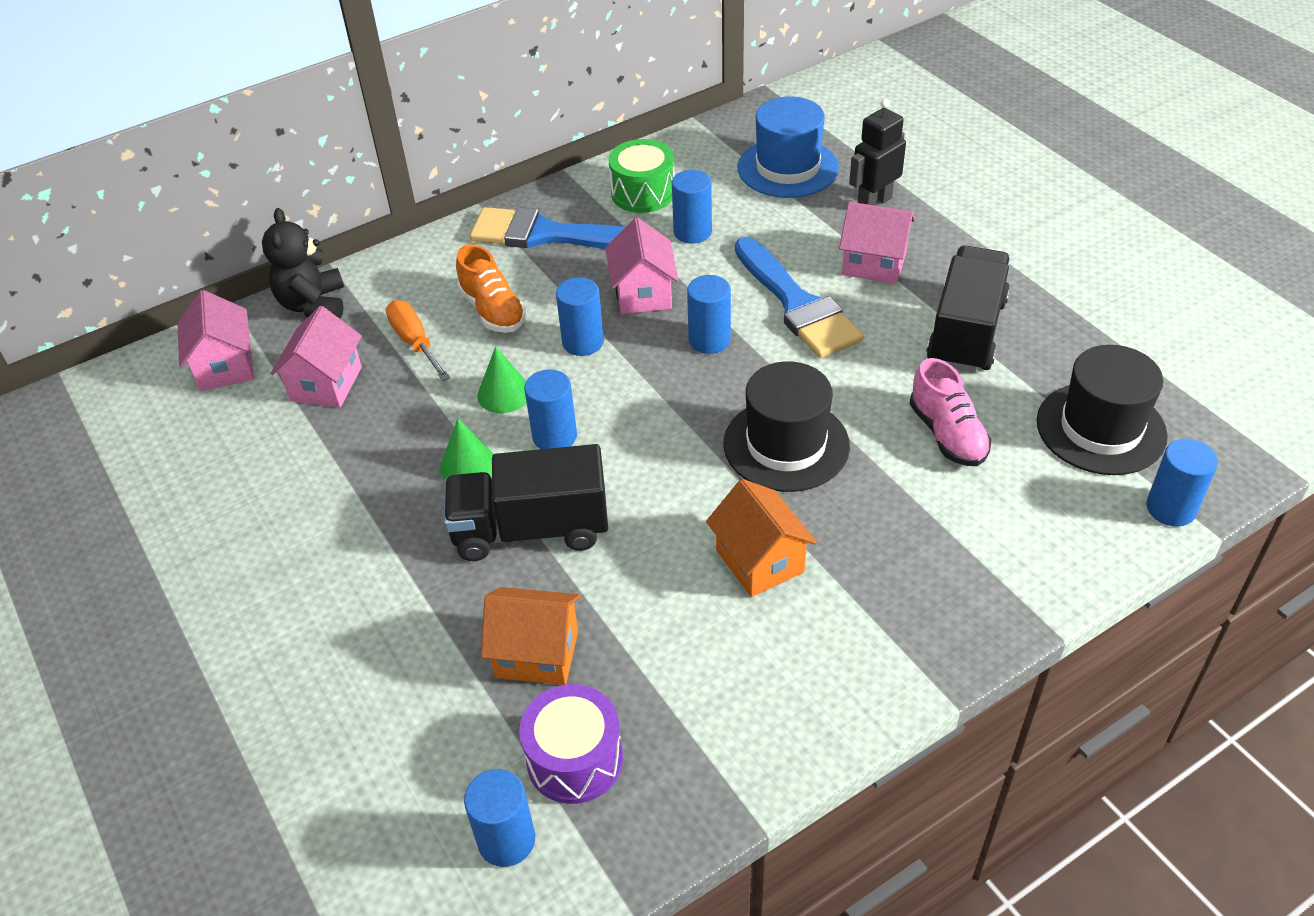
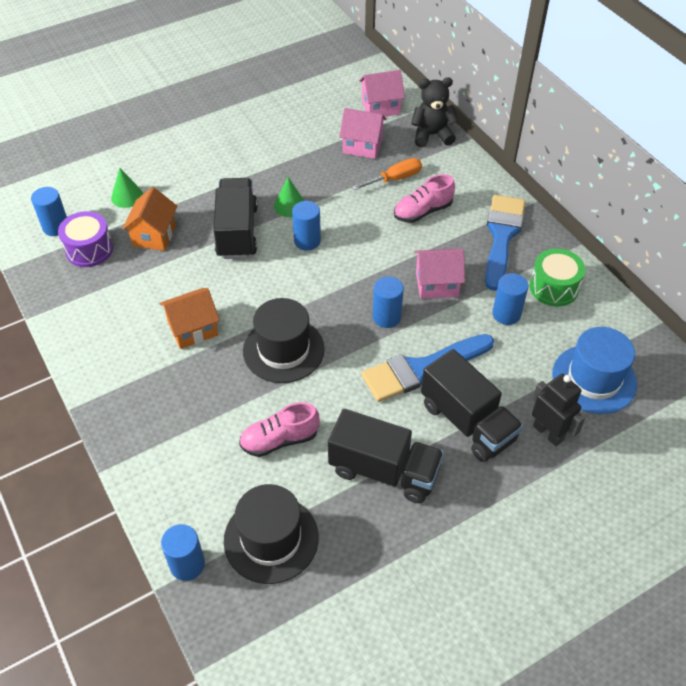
camera: 90 degrees right, 5 degrees up
(493, 310) = (422, 211): orange shoe -> pink shoe
(504, 393) = (346, 218): green cone -> green cone (127, 196)
(583, 342) = (389, 253): blue cylinder -> none
(874, 264) = (467, 422): pink house -> black truck

